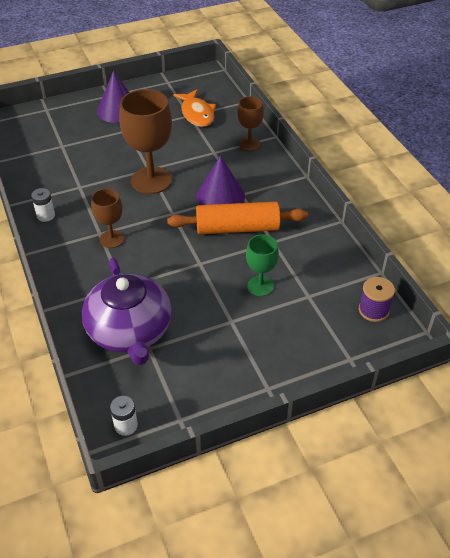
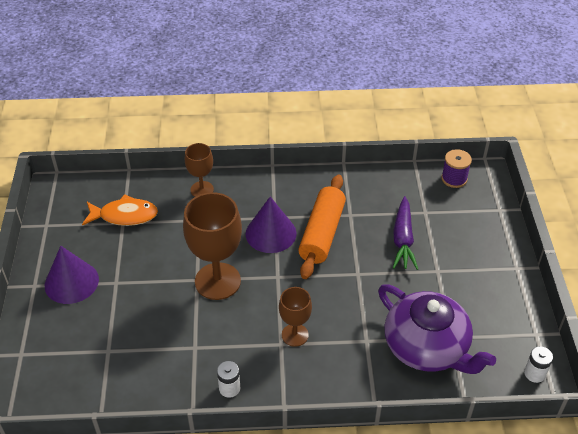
camera: 70 degrees left, 0 degrees up
(130, 331) = (427, 347): purple teapot -> purple teapot turned 45 degrees clockwise
(260, 286) = (403, 239): green goblet -> purple carrot

